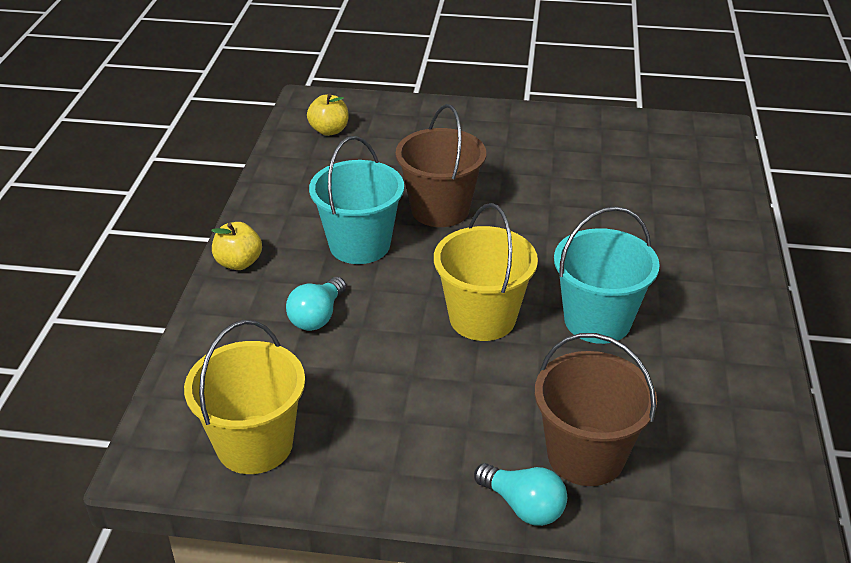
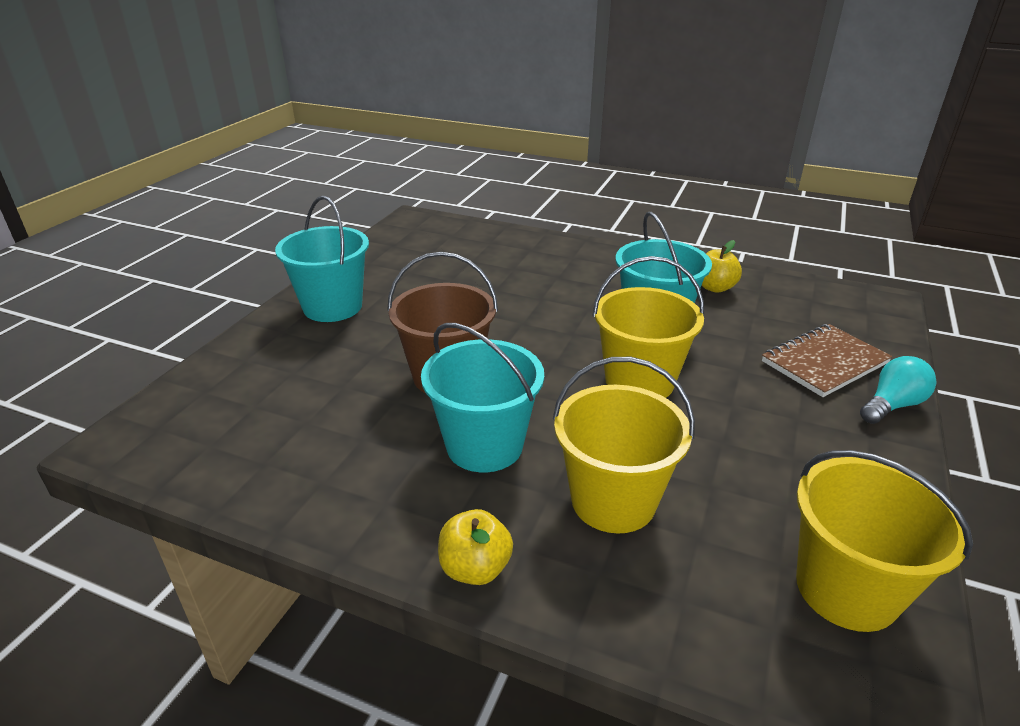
camera: 75 degrees left, 5 degrees down
(317, 316) = (613, 501): turquoise light bulb -> yellow bucket
(329, 130) = (211, 436): yellow apple -> yellow apple (715, 287)
(513, 130) = (332, 307): none -> turquoise bucket
(585, 456) = (824, 362): brown bucket -> brown notebook

